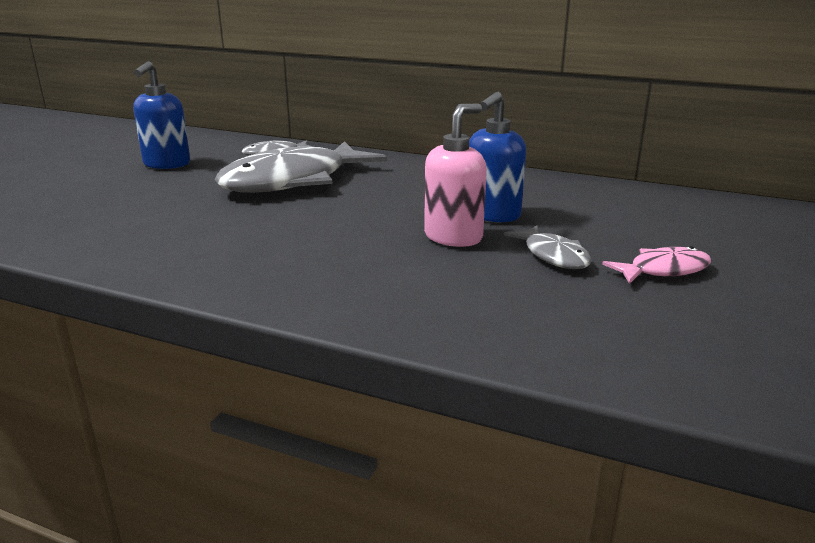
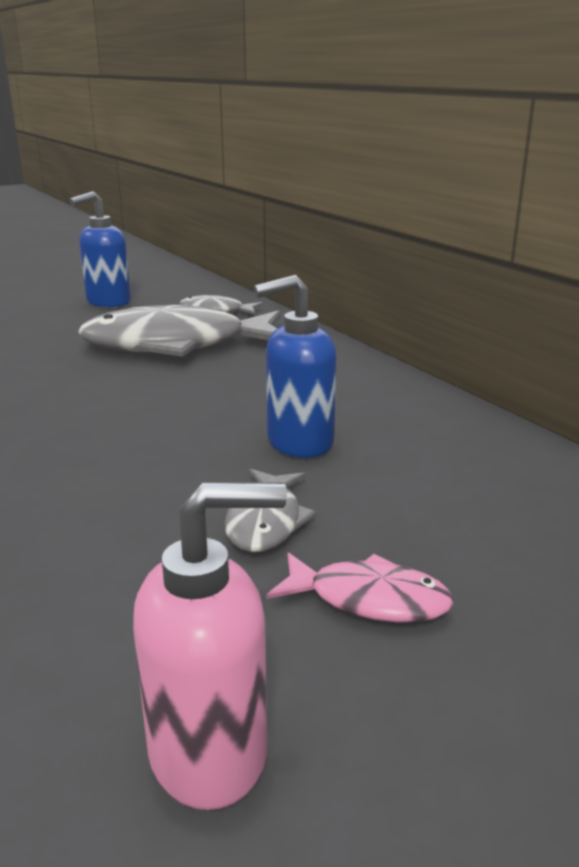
camera: 35 degrees right, 0 degrees up
(453, 237) = (203, 456): pink soap dispenser -> pink soap dispenser (210, 752)

